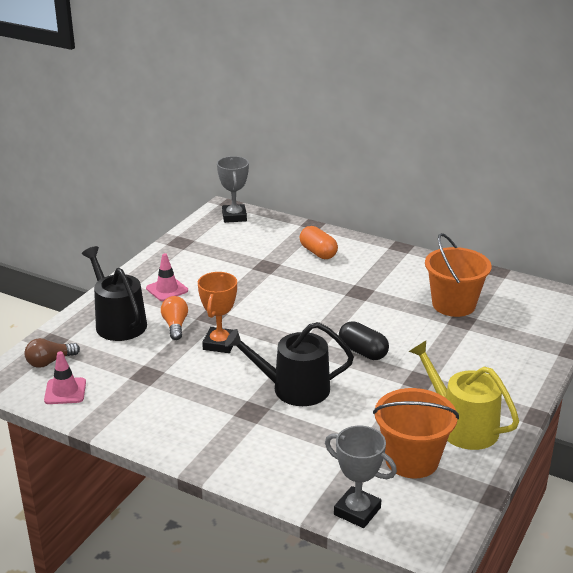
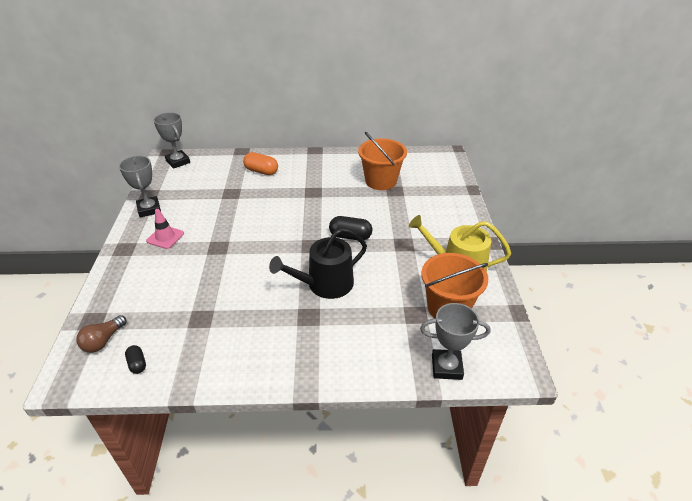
camera: 30 degrees left, 10 degrees up
(65, 391) = (137, 364): pink traffic cone -> black capsule
(118, 322) = (142, 280): black watering can -> none
(170, 257) = (149, 209): none -> grey trophy
(175, 325) = (194, 266): orange light bulb -> none
(220, 344) = (242, 268): orange trophy -> none

